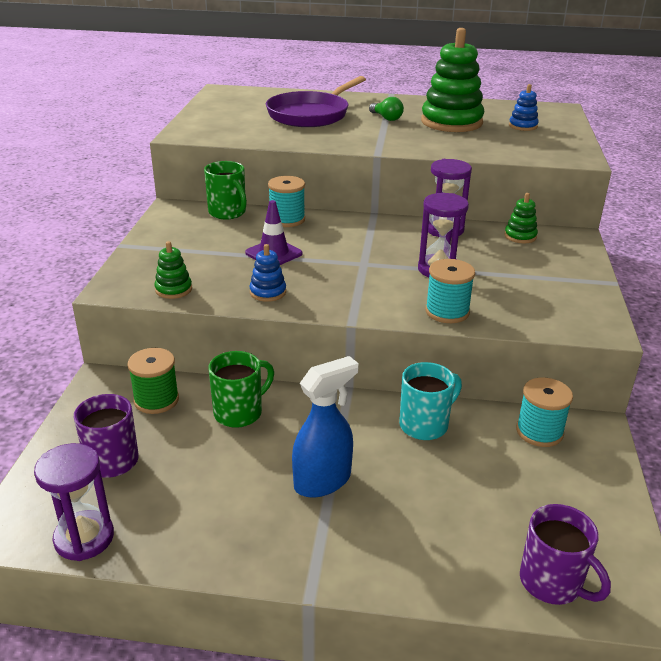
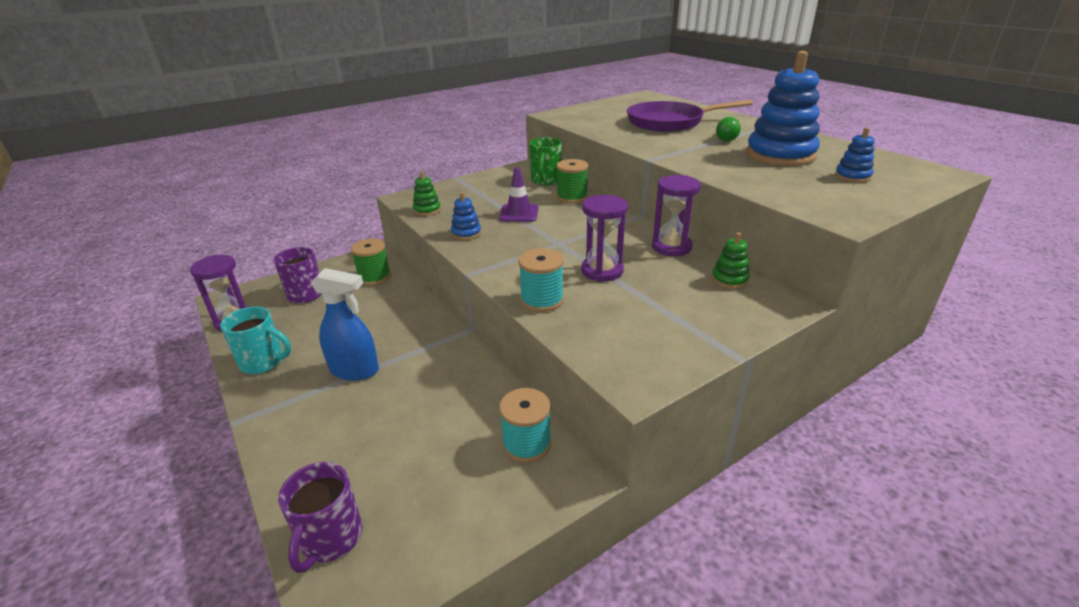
camera: 50 degrees right, 0 degrees up
(239, 412) = (393, 307): green mug -> none
(287, 219) = (572, 197): turquoise spool -> green spool
(425, 425) = (465, 382): turquoise mug -> turquoise mug (264, 362)
(451, 122) = (780, 155): green stacking toy -> blue stacking toy

